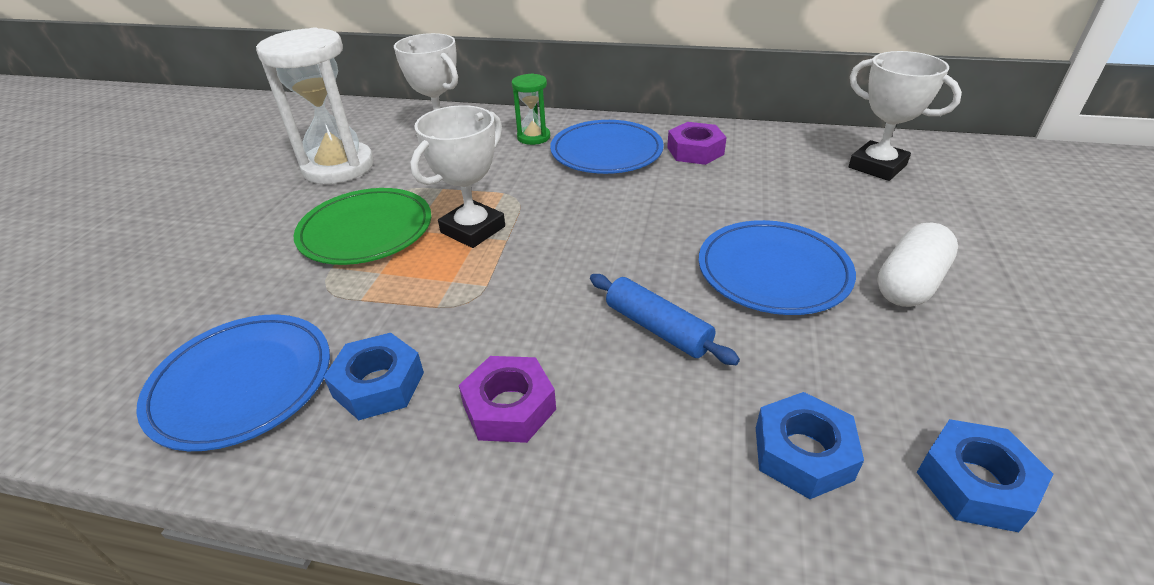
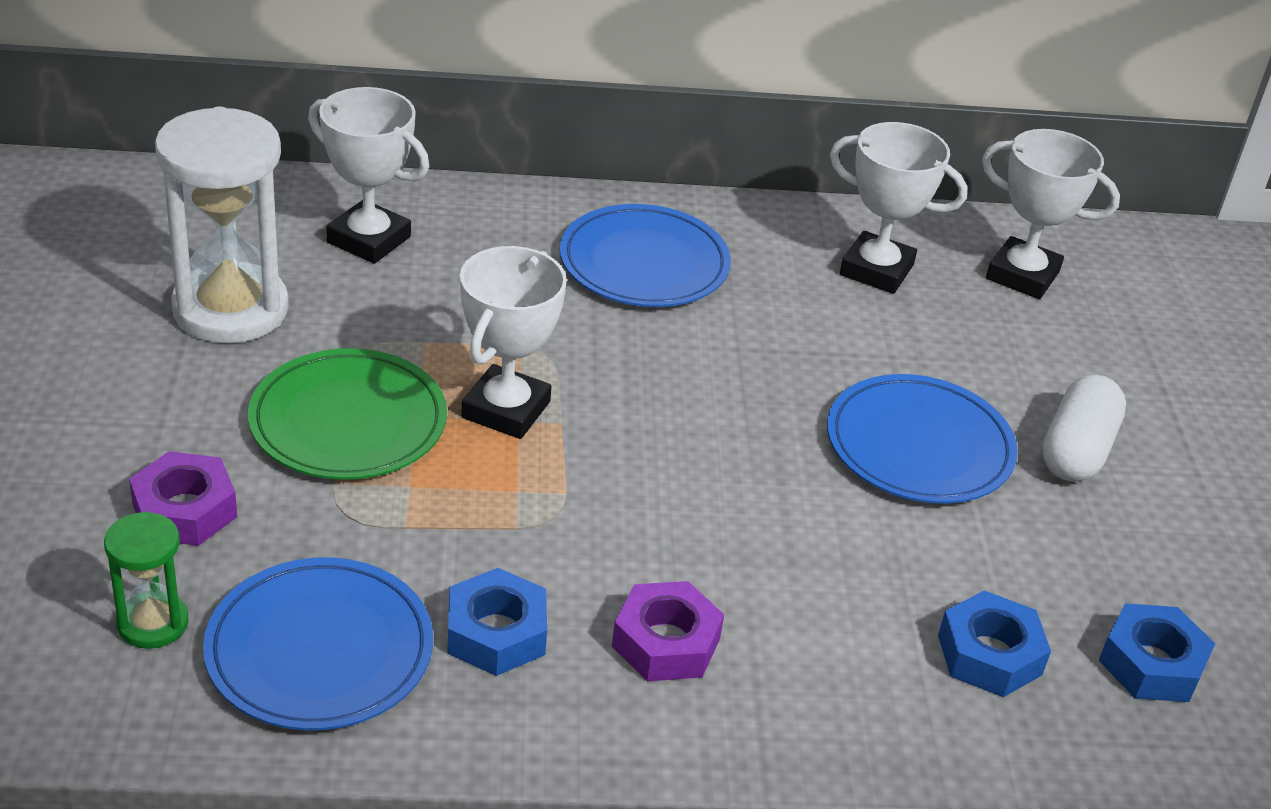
camera: 20 degrees left, 0 degrees up
(533, 137) = (520, 238): green hourglass -> green hourglass (152, 623)
(657, 328) = (802, 532): blue rolling pin -> none
(695, 151) = (773, 257): purple nut -> purple nut (185, 510)
(767, 160) = (876, 270): none -> white trophy

